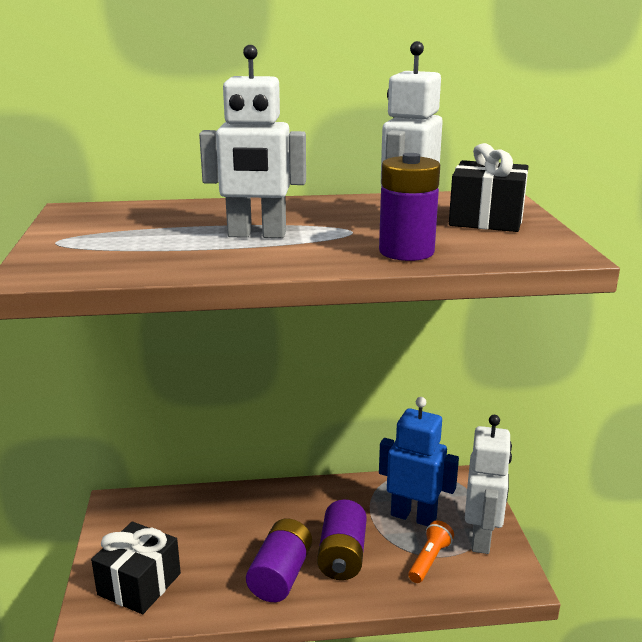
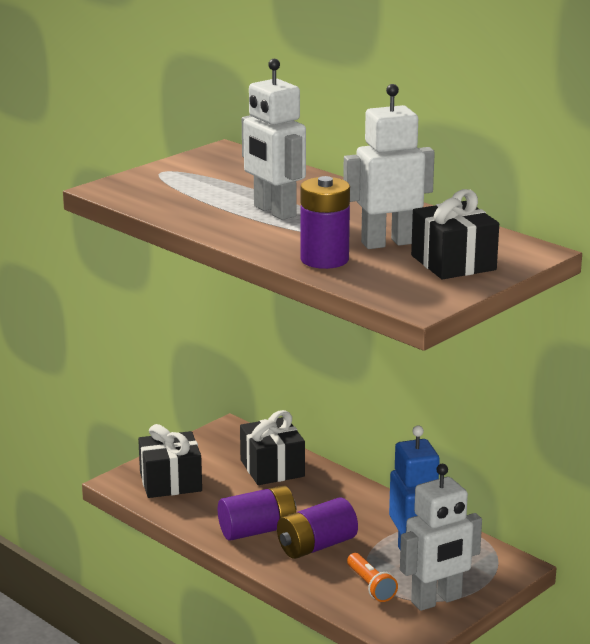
camera: 50 degrees right, 0 degrees up
(203, 514) = (272, 468): none -> black gift
(429, 560) = (370, 586): orange flashlight -> orange flashlight turned 75 degrees clockwise

